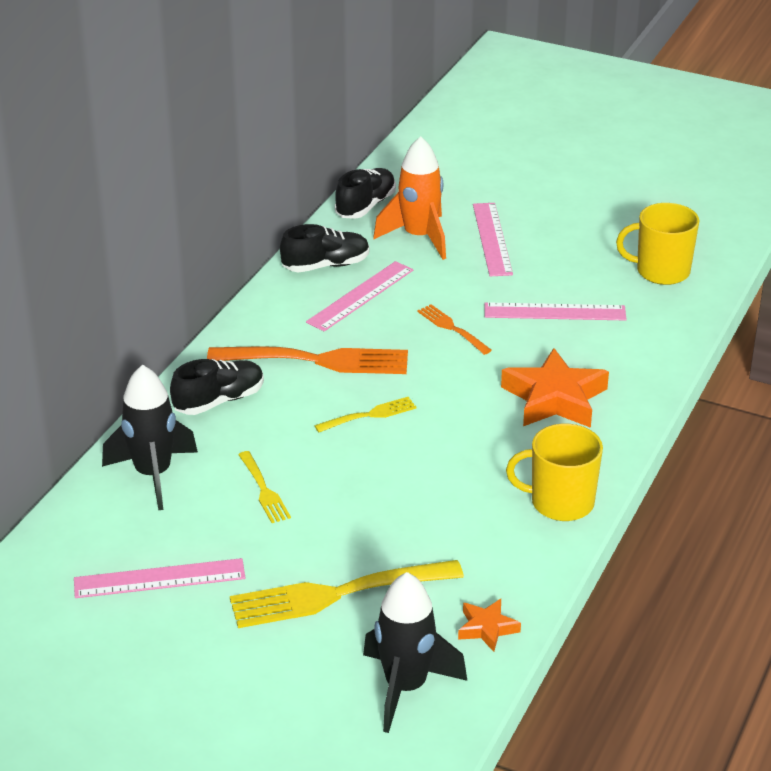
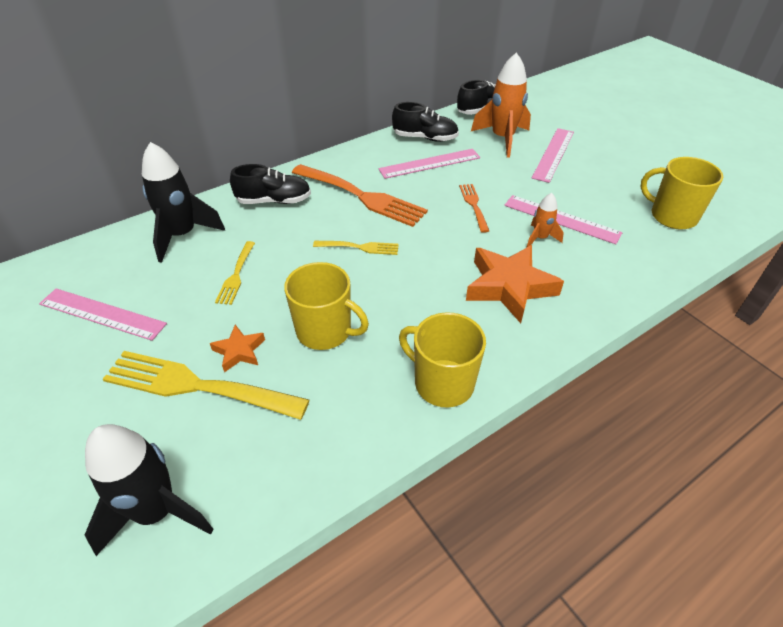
camera: 30 degrees right, 10 degrees up
(412, 504) = (325, 331): none -> yellow mug
(487, 628) = (276, 483): orange star -> orange star (239, 351)
(548, 340) = (540, 238): none -> orange rocket

